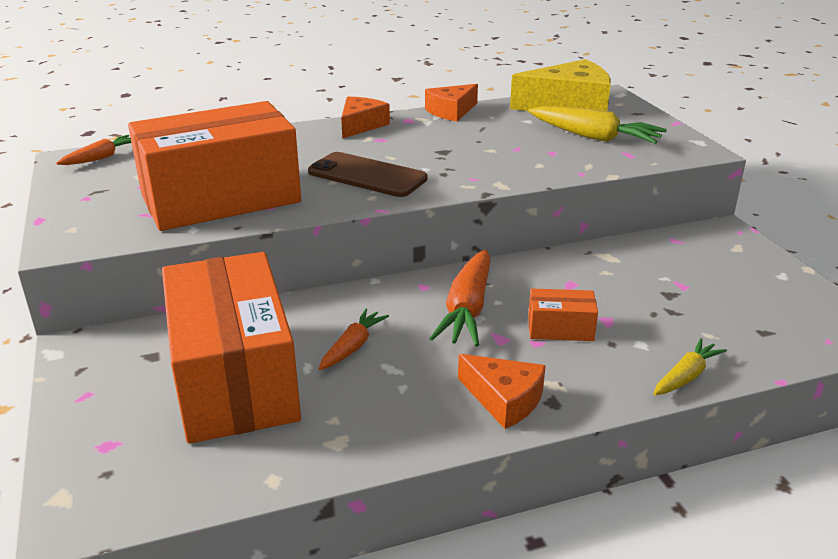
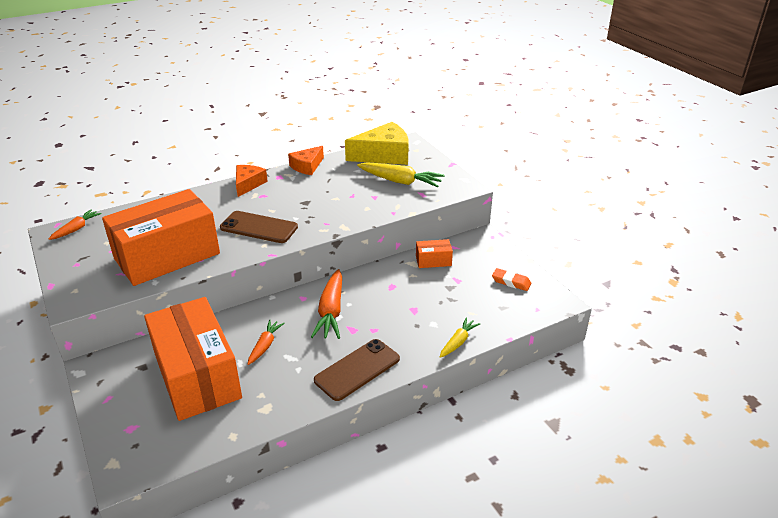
camera: 10 degrees left, 5 degrees up
(504, 399) = (357, 369): orange cheese -> brown phone
(560, 329) = (387, 319): orange box -> orange box (433, 261)
(777, 296) = (511, 282): none -> orange eraser

